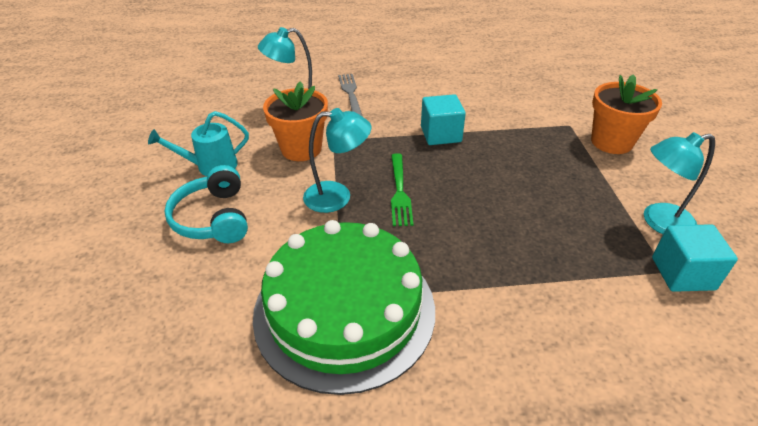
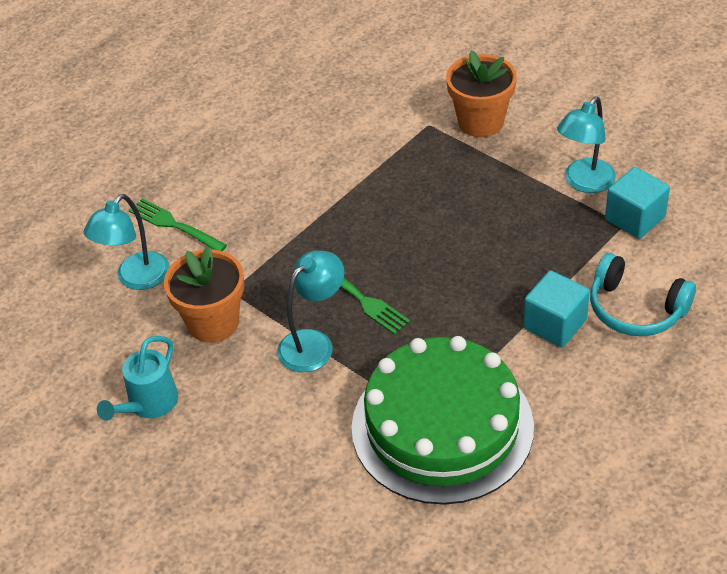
camera: 40 degrees left, 5 degrees up
(213, 218) = (230, 445): turquoise headphones -> turquoise headphones (635, 309)
(350, 93) = (174, 225): grey fork -> green fork
(441, 134) = (326, 213): turquoise cube -> turquoise cube (555, 324)

